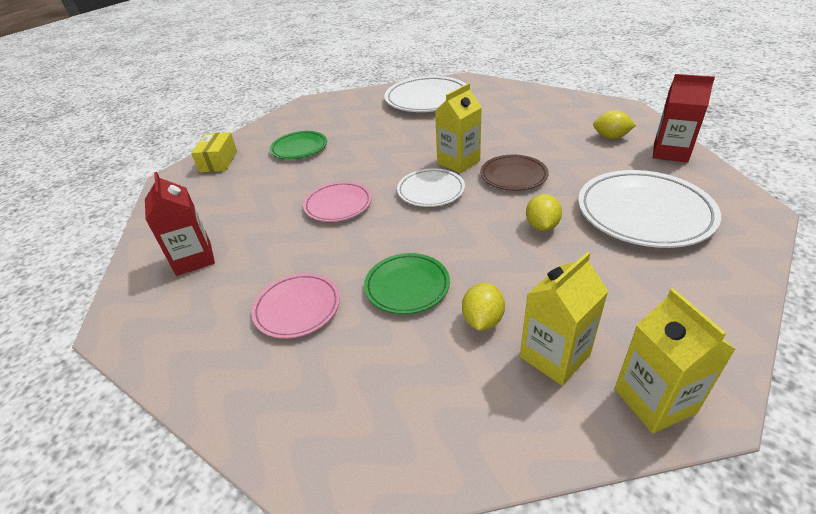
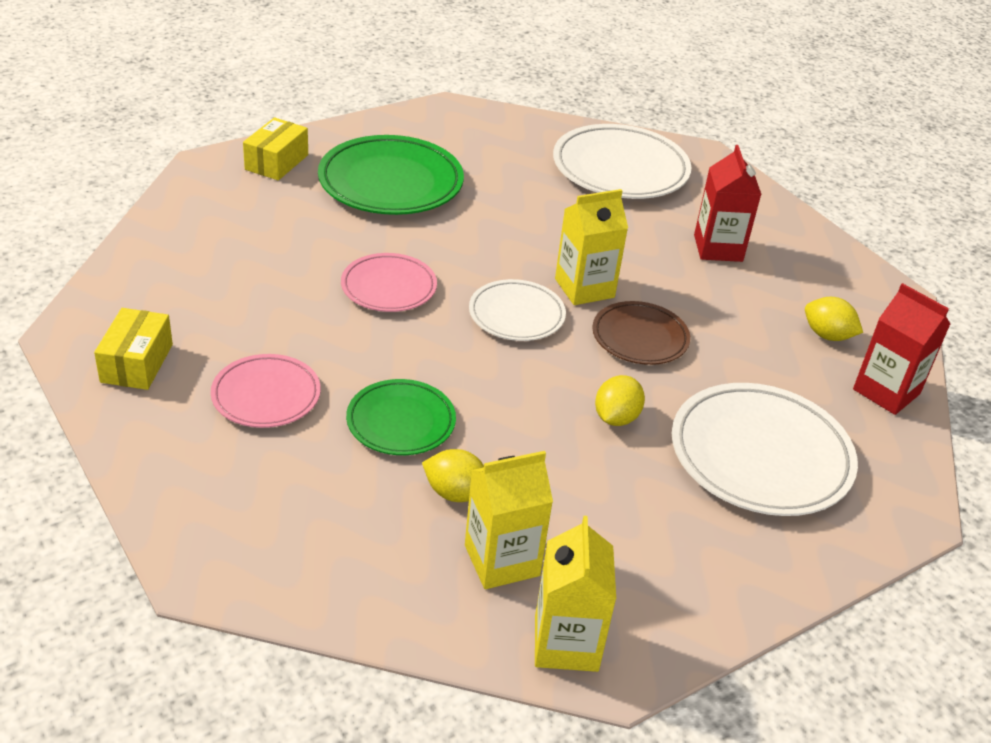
camera: 15 degrees right, 0 degrees up
(182, 325) = (137, 363): none -> yellow box
(194, 259) = (184, 289): red carton -> red carton (718, 248)
(299, 148) = (391, 182): green plate -> green plate, size x1.70
(482, 320) = (455, 493): yellow lemon -> yellow lemon turned 75 degrees clockwise

